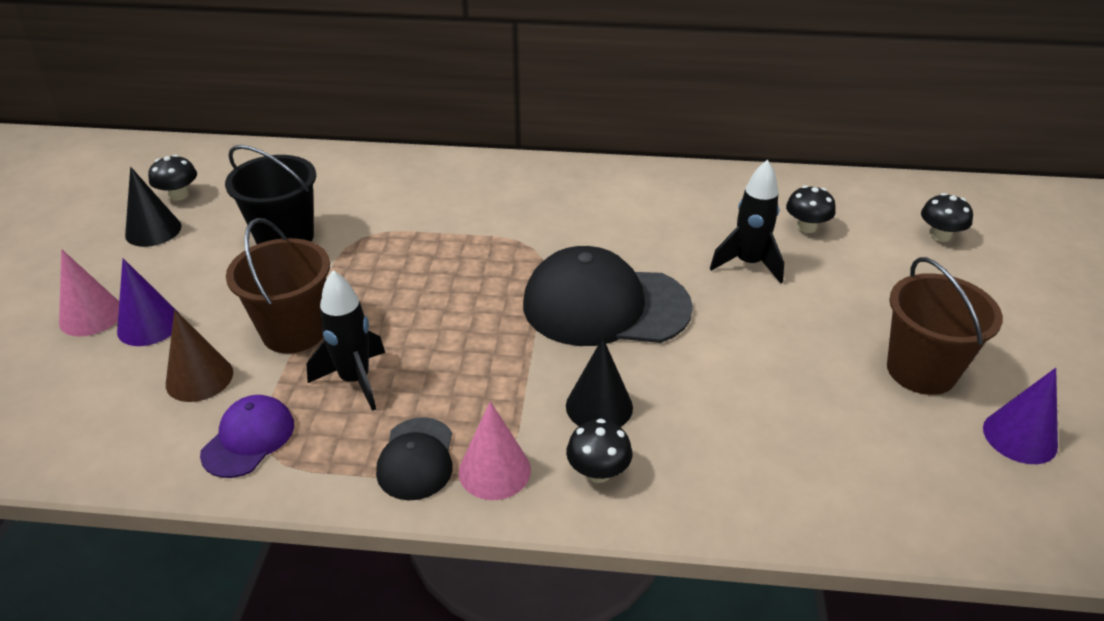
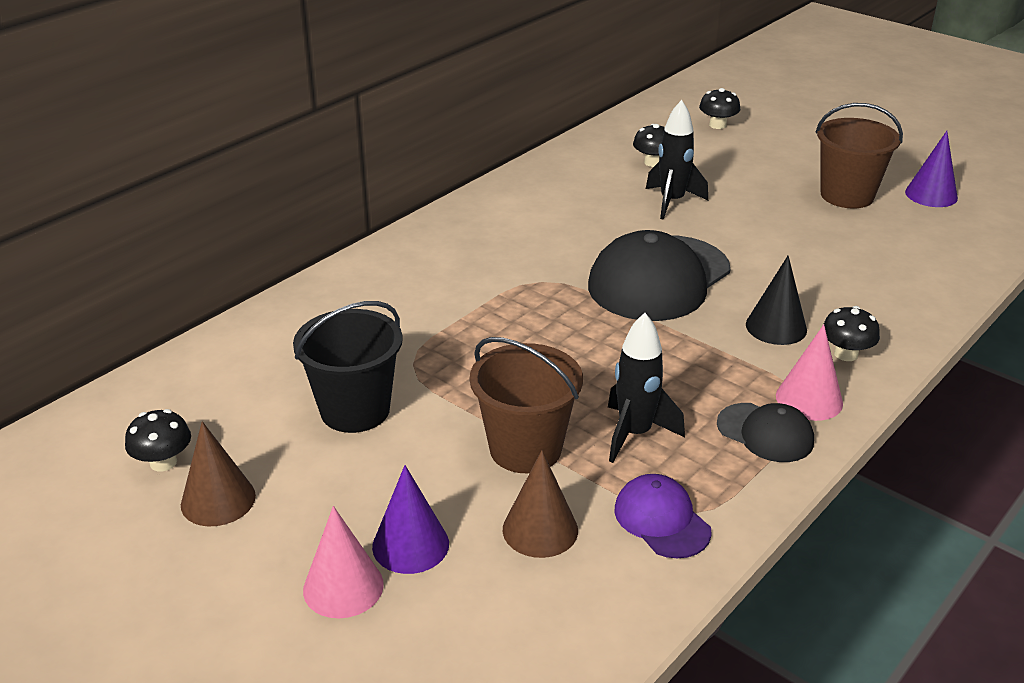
camera: 55 degrees left, 5 degrees down
(153, 230) = (218, 500): black cone -> brown cone

